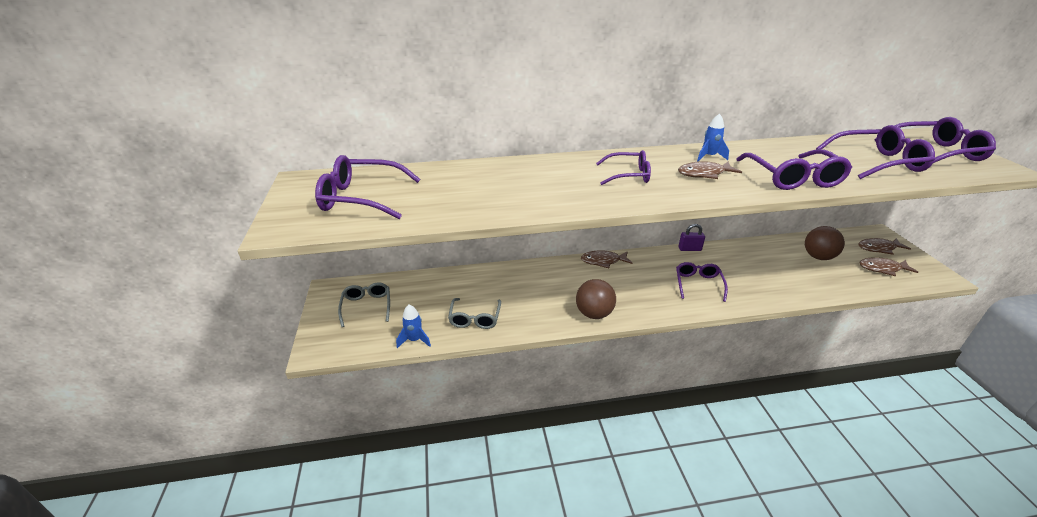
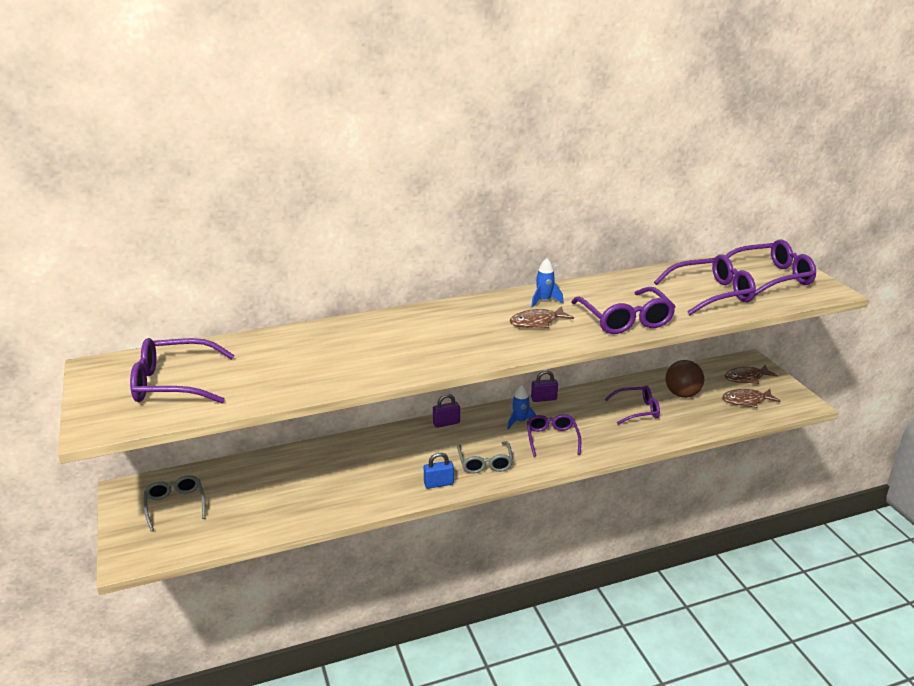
camera: 10 degrees left, 5 degrees down
(414, 340) = (240, 535): blue rocket -> blue rocket (520, 422)
(475, 319) = (305, 504): grey glasses -> grey glasses (485, 463)
(594, 314) = (439, 483): brown ball -> blue padlock
(603, 261) = (446, 423): brown fish -> purple padlock
(628, 175) = (459, 330): purple glasses -> purple glasses (637, 410)

